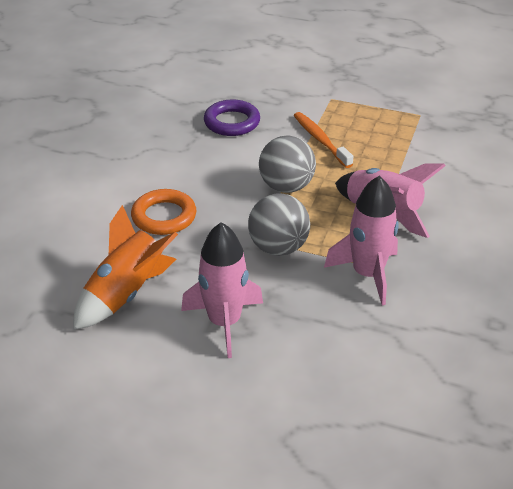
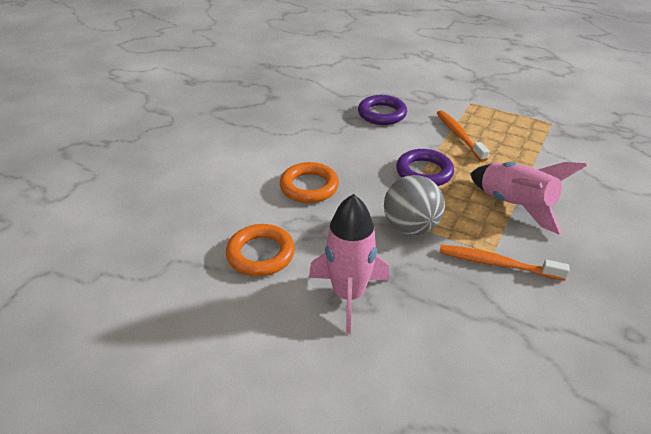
camera: 10 degrees right, 0 degrees up
(126, 294) = (261, 254): orange rocket -> orange ring
(286, 186) = (424, 172): grey ball -> purple ring
(367, 274) = (496, 264): pink rocket -> orange toothbrush

